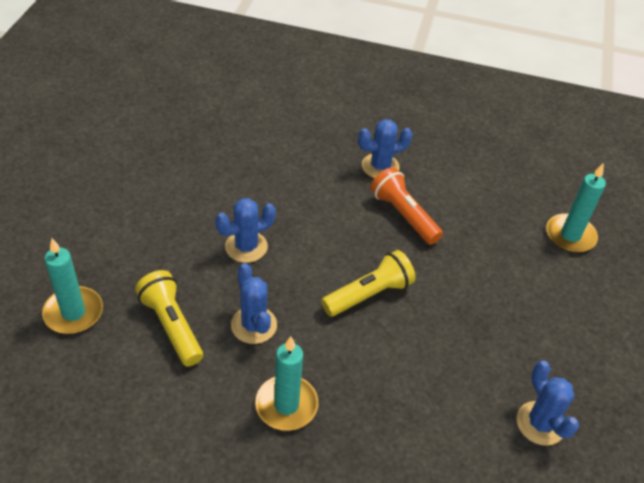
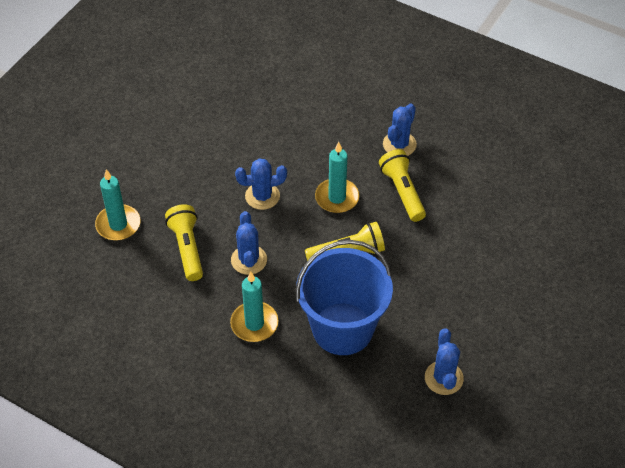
camera: 20 degrees right, 5 degrees up
(380, 166) = (399, 144): blue cactus -> blue cactus turned 60 degrees counterclockwise
(397, 387) = (342, 328): none -> blue bucket
(403, 215) = (402, 192): orange flashlight -> yellow flashlight
(570, 235) = (542, 235): turquoise candle -> turquoise candle (337, 198)

